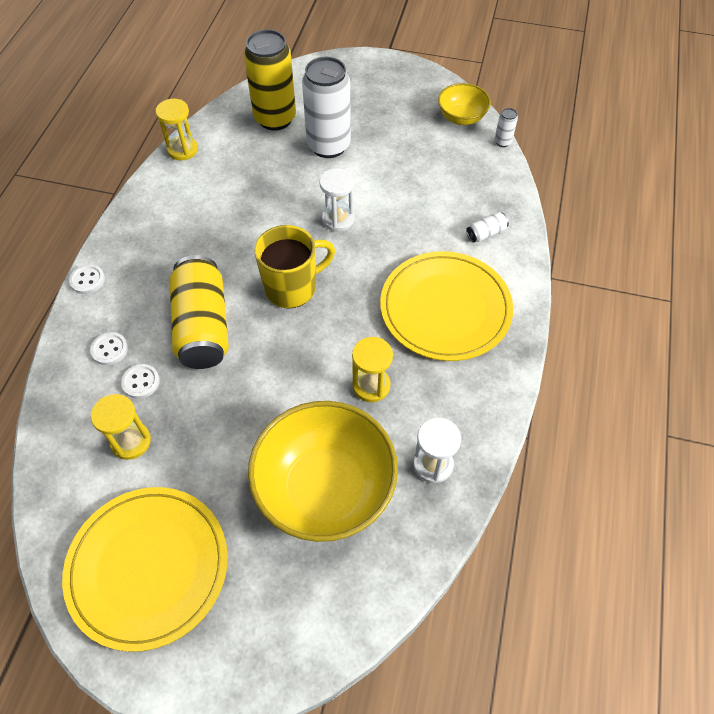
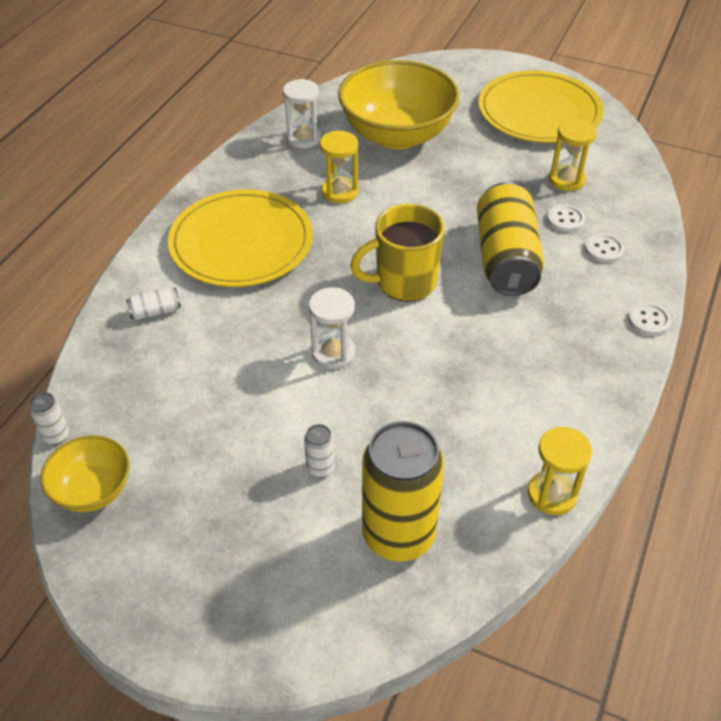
camera: 170 degrees left, 10 degrees down
(328, 146) = (320, 468): white can -> white can, size x0.41

